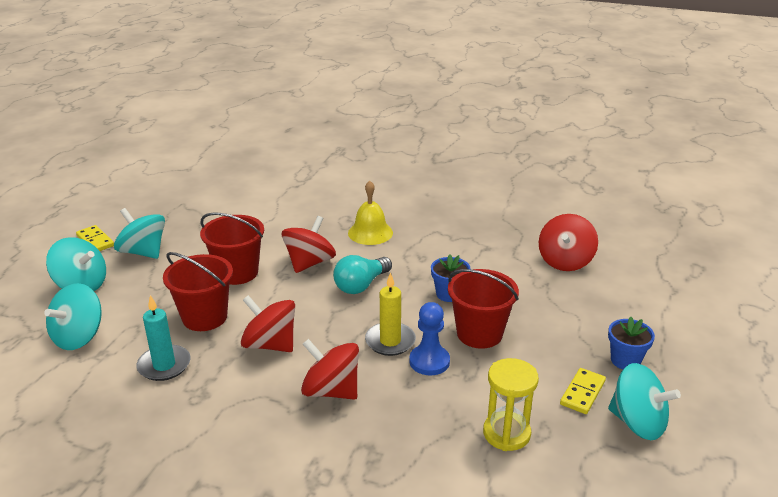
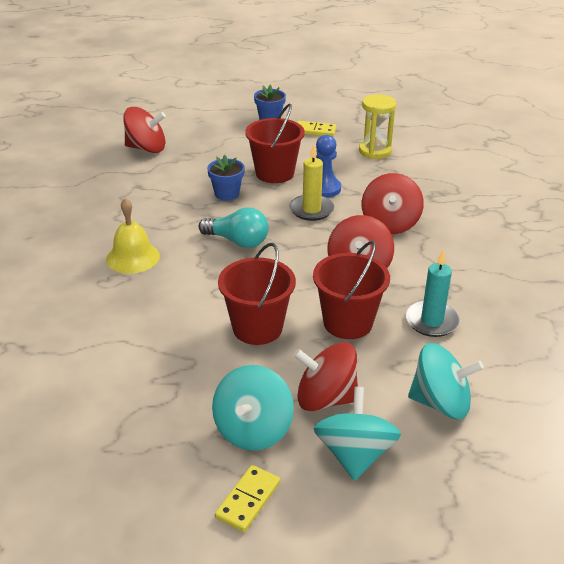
camera: 110 degrees left, 5 degrees up
(309, 263) = (213, 282): red spinning top -> red spinning top (325, 398)
(637, 423) = (330, 113): turquoise spinning top -> none

